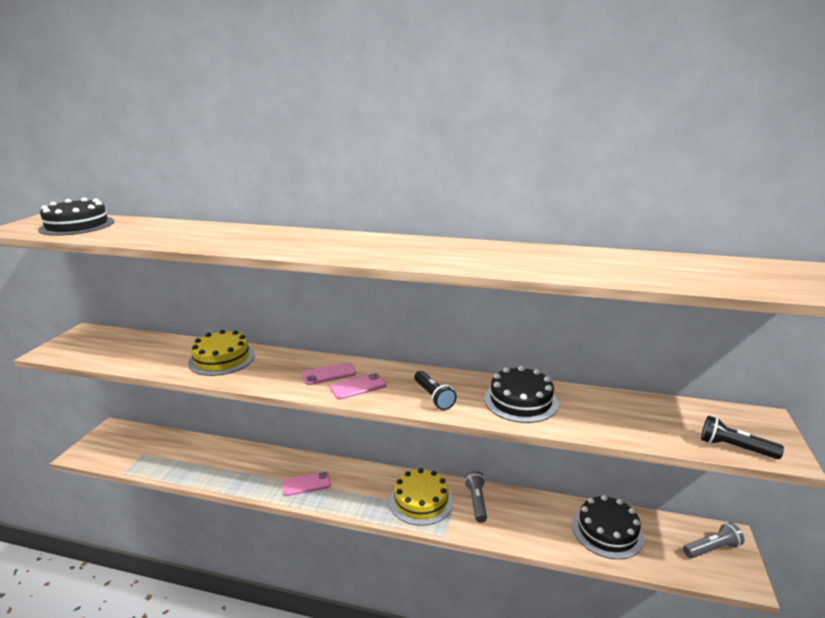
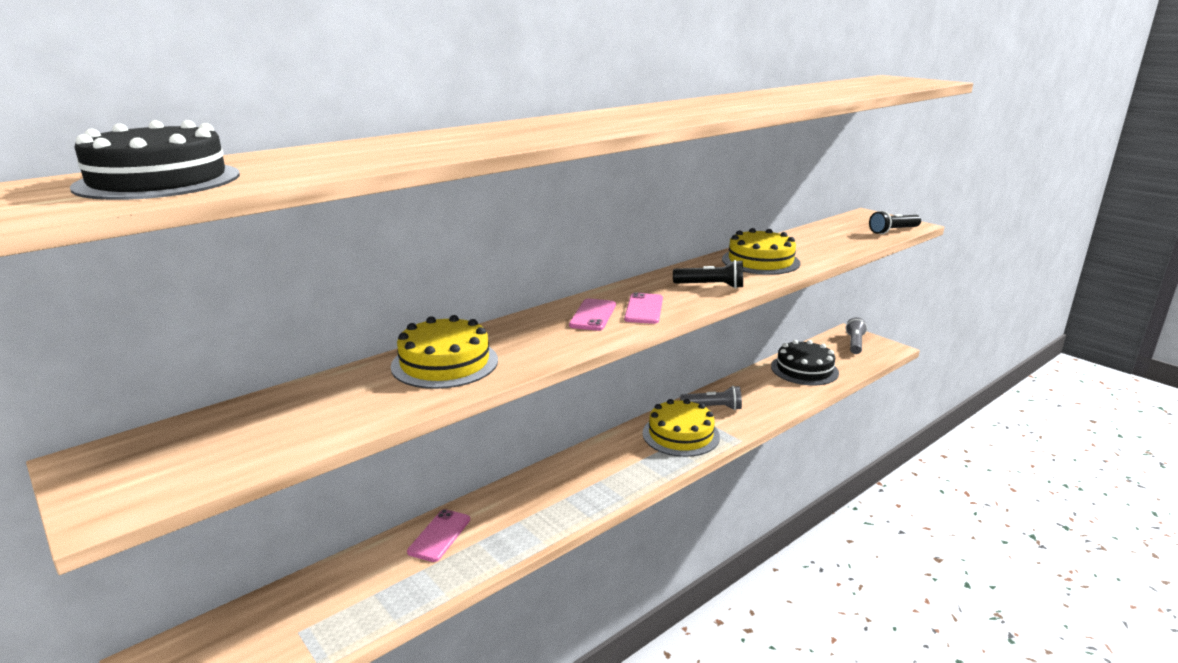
camera: 55 degrees left, 0 degrees up
(306, 484) = (570, 495): pink phone -> pink phone (439, 535)
(476, 502) = (713, 408): grey flashlight -> grey flashlight turned 150 degrees clockwise
(520, 401) = (760, 261): black cake -> yellow cake

